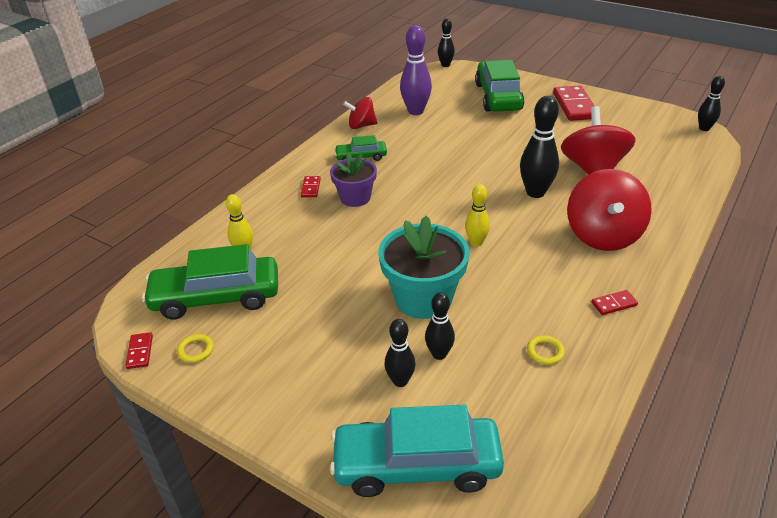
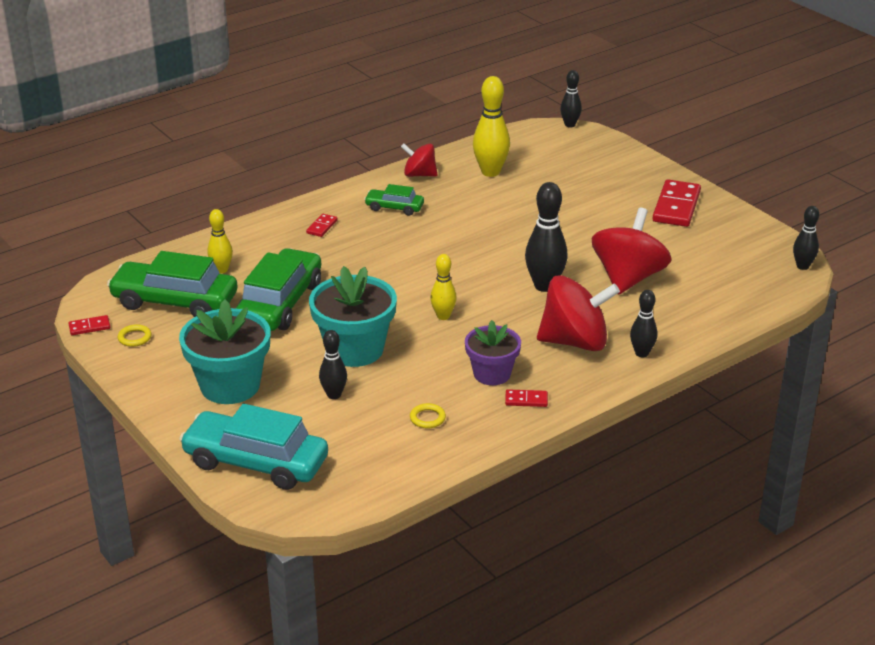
camera: 20 degrees right, 5 degrees down
(140, 352) = (89, 327): red domino -> red domino turned 60 degrees clockwise
(329, 376) = (230, 386): none -> turquoise flower pot
(355, 198) = (358, 246): purple flower pot -> purple flower pot (492, 374)
(400, 381) = (286, 405): black bowling pin -> black bowling pin (641, 353)
(416, 111) = (490, 172): purple bowling pin -> yellow bowling pin
(498, 97) = (597, 176): green car -> green car (280, 303)
(603, 235) = (575, 341): red spinning top -> red spinning top turned 120 degrees counterclockwise

